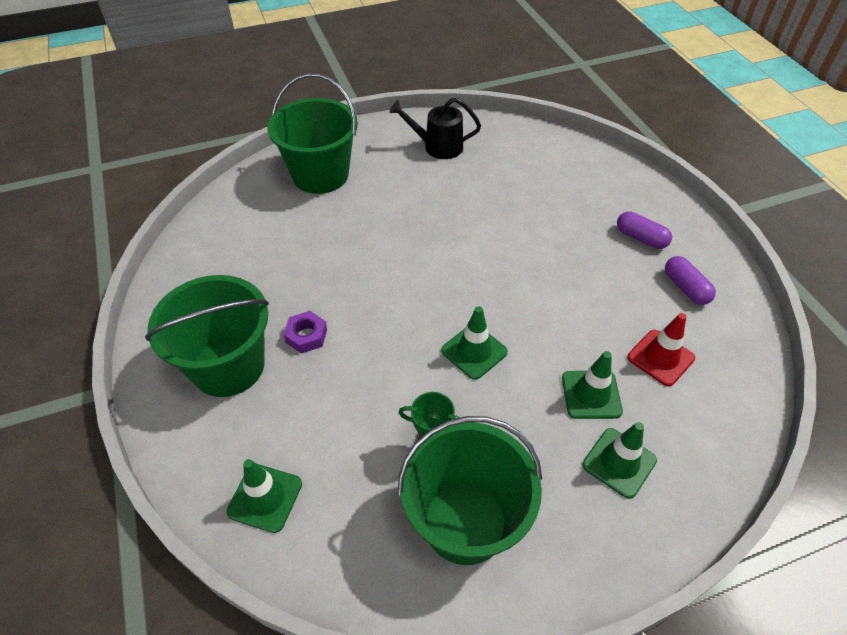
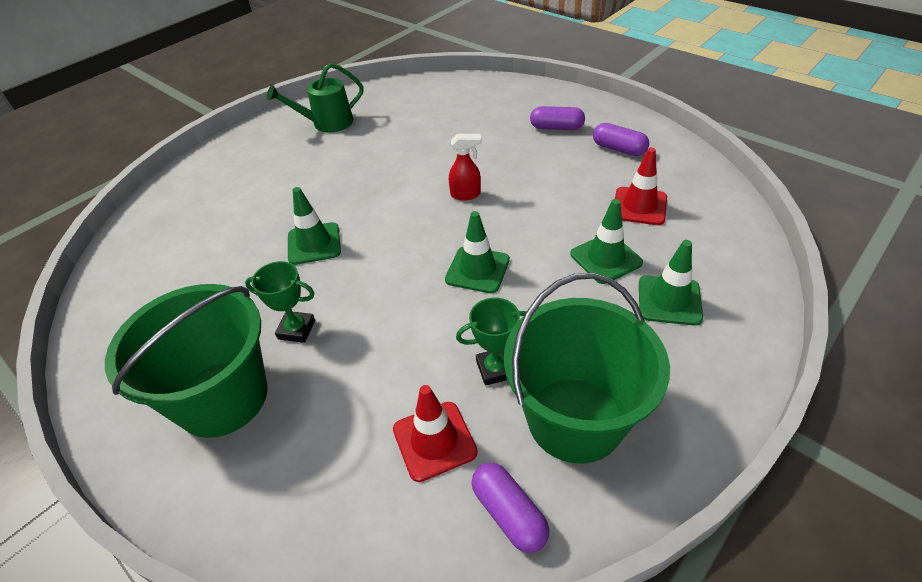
camera: 25 degrees left, 5 degrees down
(265, 498) = (350, 508): green traffic cone -> green traffic cone (314, 244)
(306, 336) = (296, 329): purple nut -> green trophy
(320, 175) = (220, 185): green bucket -> none
(350, 480) = (434, 441): none -> red traffic cone
(367, 566) = (509, 513): none -> purple capsule
(438, 146) = (327, 123): black watering can -> green watering can
(511, 273) = (466, 195): none -> red spray bottle

